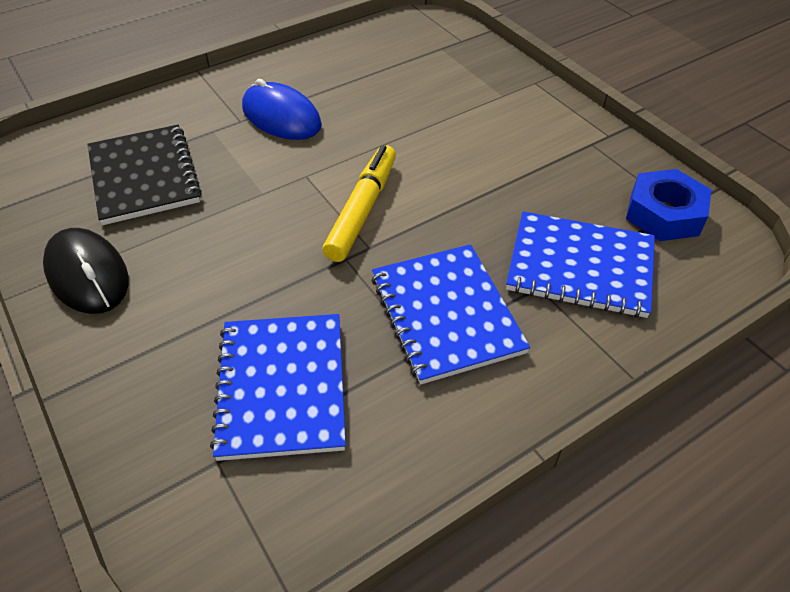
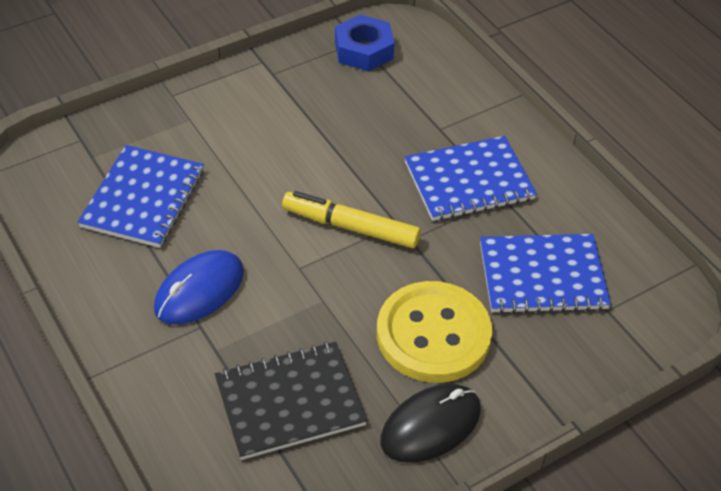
camera: 90 degrees left, 0 degrees up
(205, 277) = (433, 334): none -> yellow button
(580, 267) = (420, 104): blue notebook -> blue notebook (143, 198)

